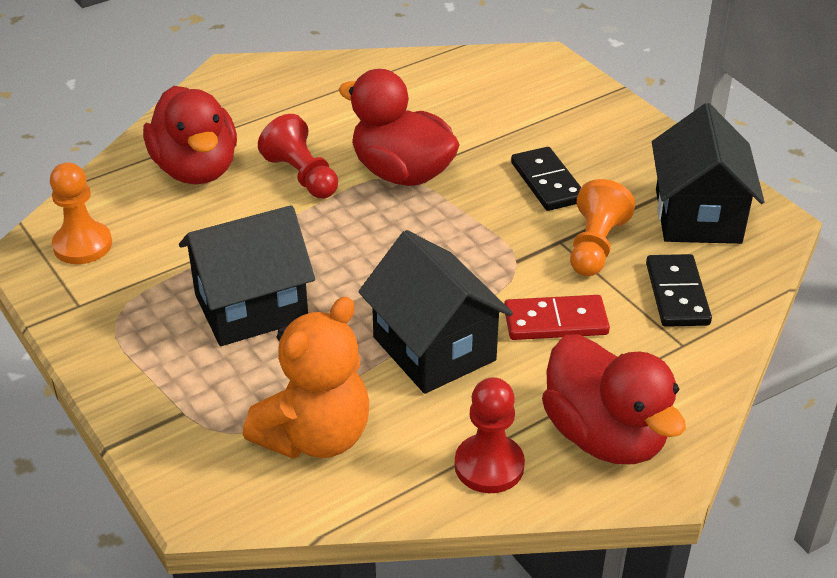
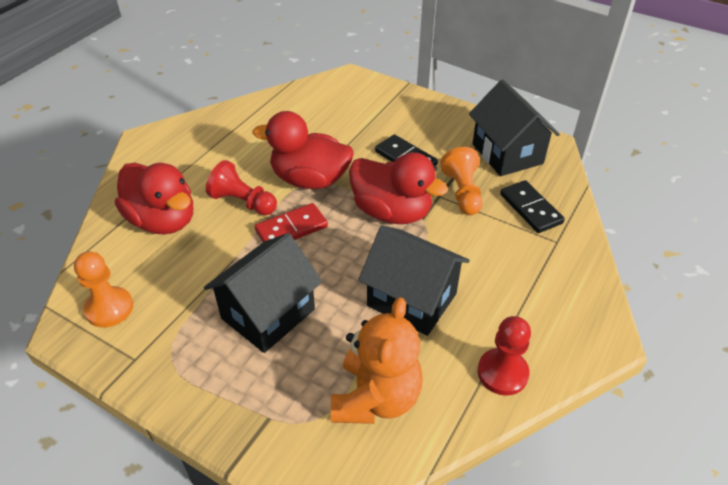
camera: 25 degrees left, 5 degrees up
(555, 321) = (473, 252): red domino -> red domino (291, 228)
(605, 436) = (556, 322): red duck -> red duck (392, 212)

